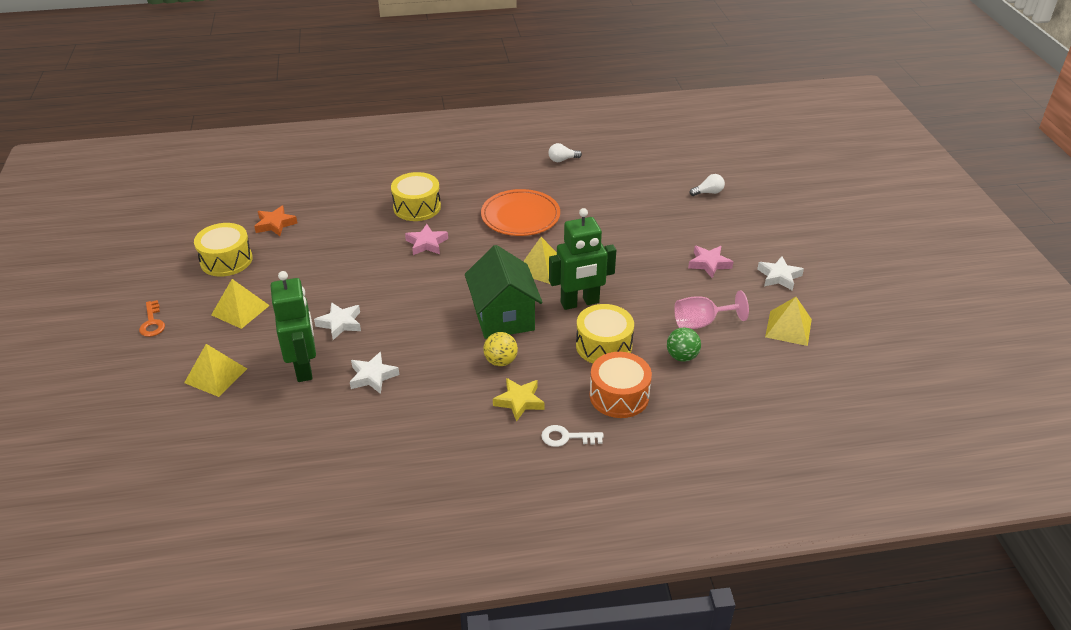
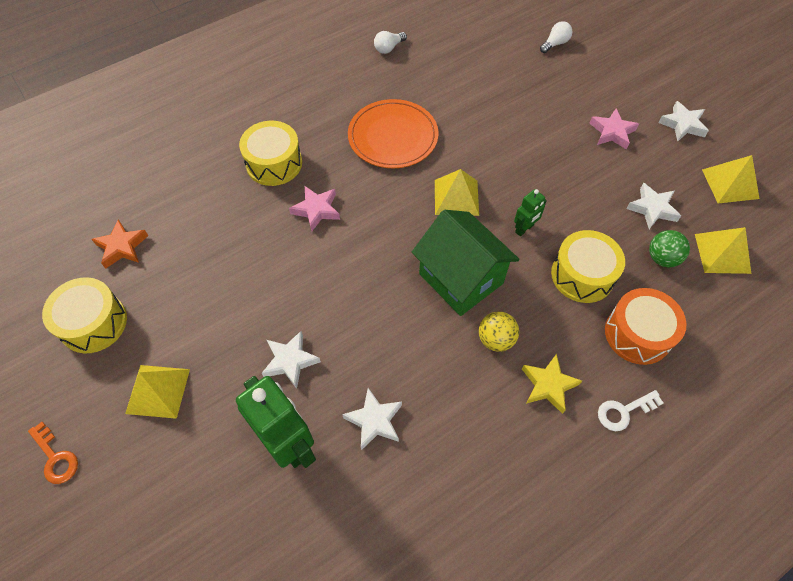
camera: 25 degrees left, 20 degrees up
(216, 375) = (189, 503): yellow pyramid -> yellow pyramid (722, 253)
(580, 303) = (524, 229): green robot -> green robot, size x0.49
(701, 323) = (652, 209): pink goblet -> white star

